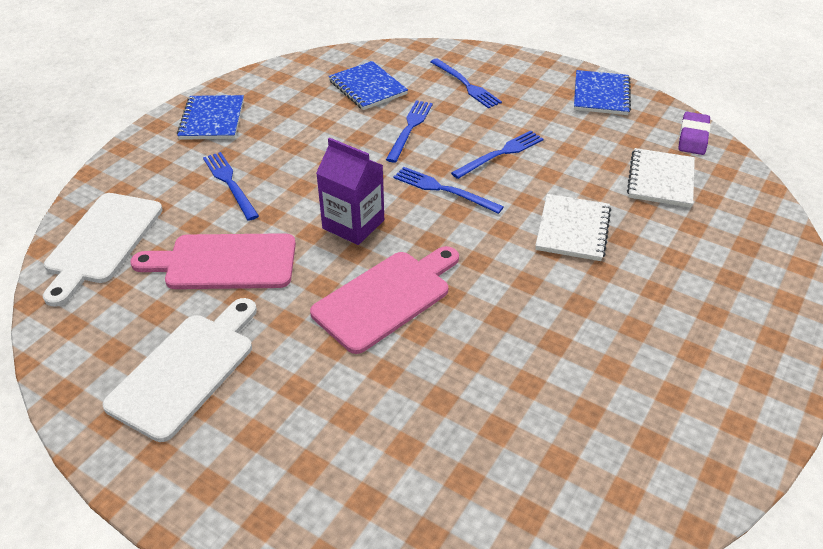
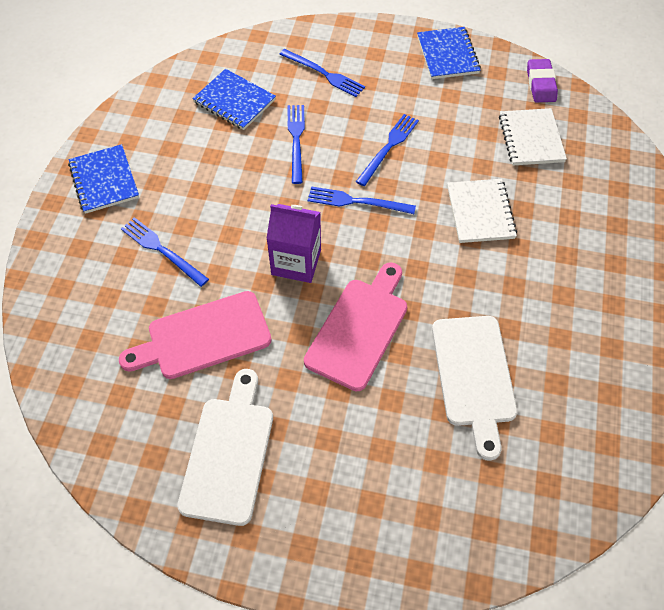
camera: 20 degrees left, 15 degrees up
(102, 242) = (78, 351): white cutting board -> white cutting board (474, 376)

